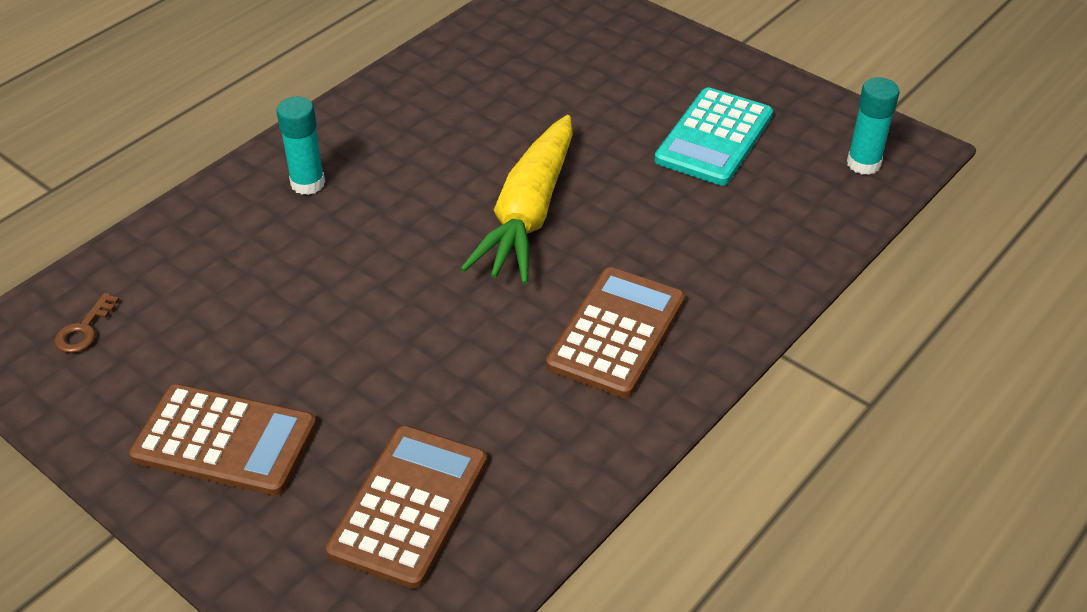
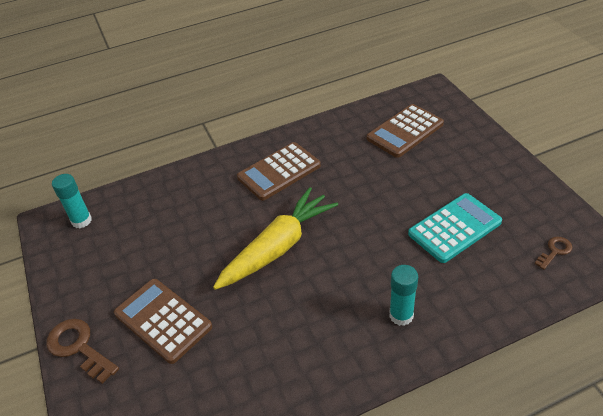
camera: 150 degrees left, 0 degrees up
(225, 441) = (479, 174): brown calculator -> brown calculator (163, 320)
(689, 50) = (78, 347): none -> brown key
(714, 138) = (136, 264): turquoise calculator -> turquoise calculator (454, 228)

